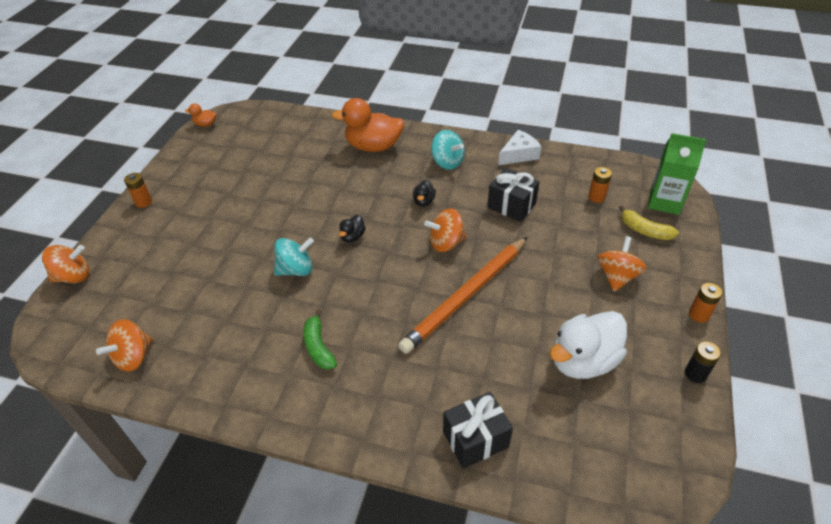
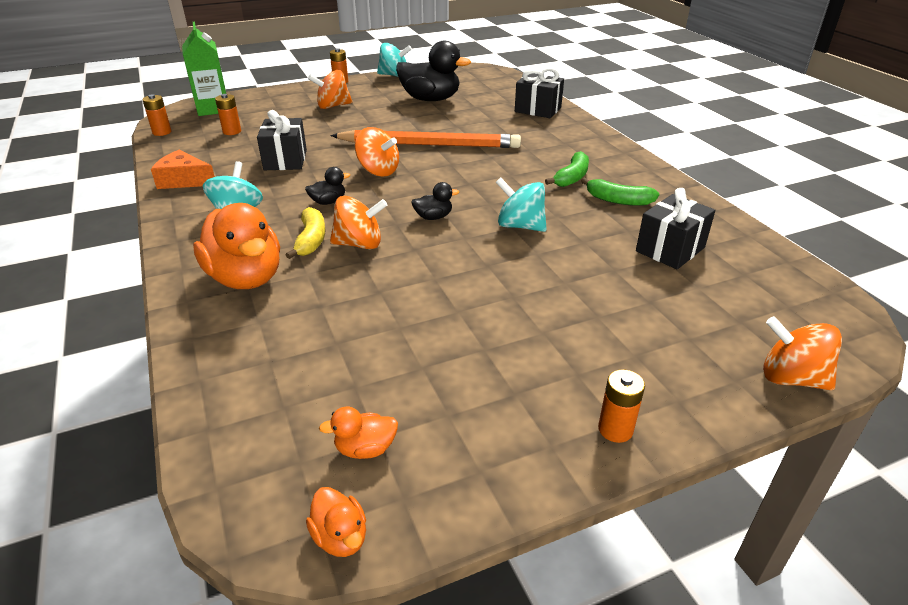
camera: 130 degrees left, 10 degrees down
(133, 357) = (743, 253): orange spinning top -> orange spinning top (359, 244)
(186, 322) = (670, 249): none -> black gift
(227, 141) = (365, 449): none -> orange duck
(259, 347) = (618, 200): none -> green banana
(519, 154) = (184, 180): white cheese -> orange cheese
(583, 361) = (430, 99): white duck -> black duck
(624, 164) = (162, 132): none -> orange battery
(644, 230) = (263, 108): yellow banana -> yellow banana (311, 240)
(695, 374) = (394, 75): black battery -> turquoise spinning top

